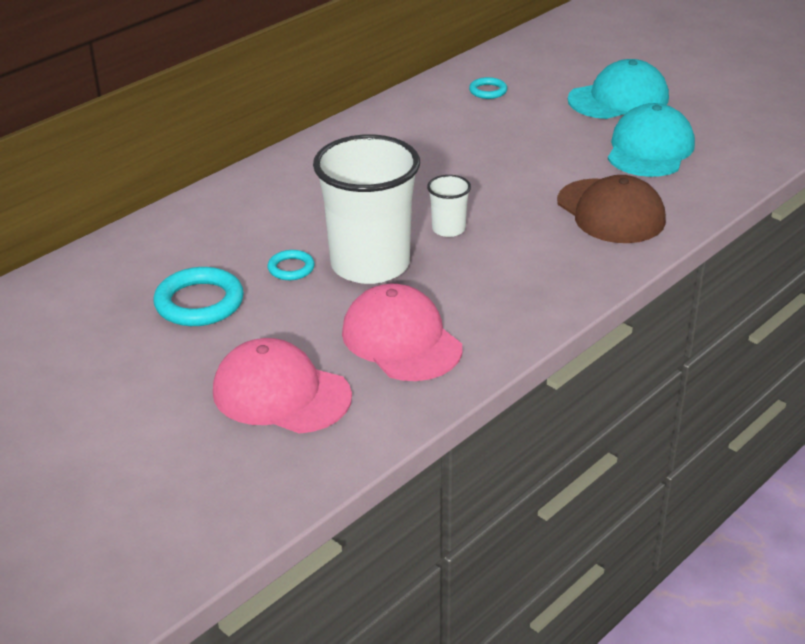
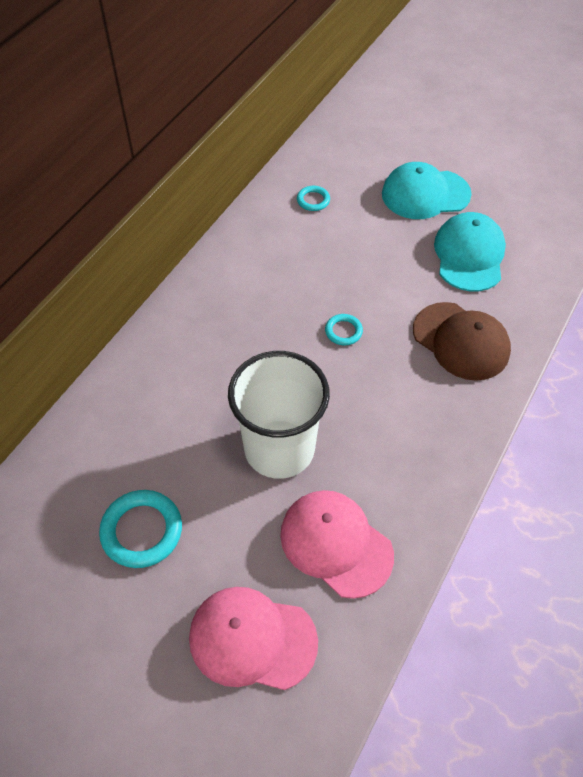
camera: 15 degrees left, 20 degrees up
(291, 268) = (211, 467): turquoise ring -> turquoise ring (343, 331)
(448, 229) = (333, 388): white cup -> none
(618, 99) = (425, 194): turquoise cap -> turquoise cap turned 150 degrees counterclockwise

